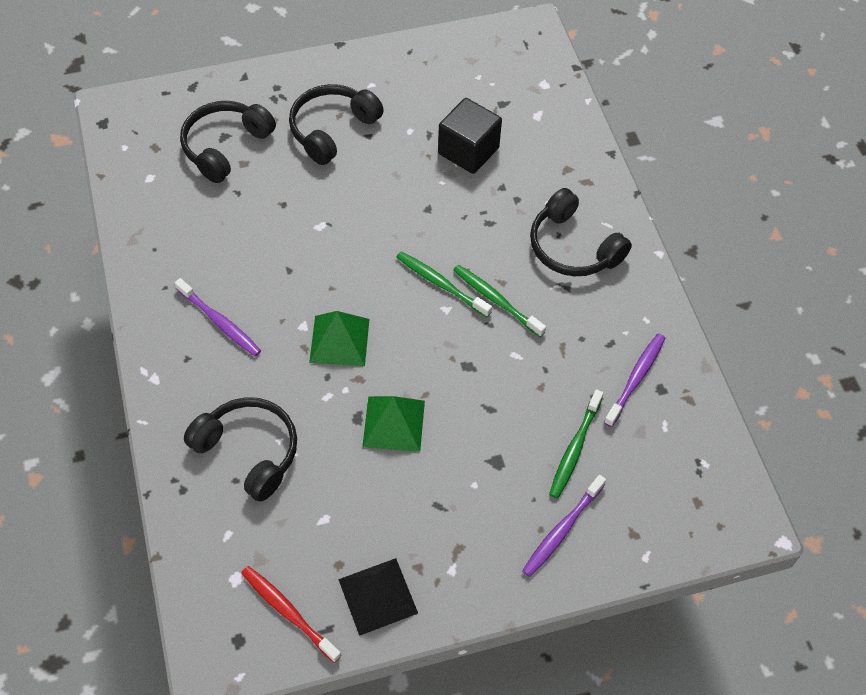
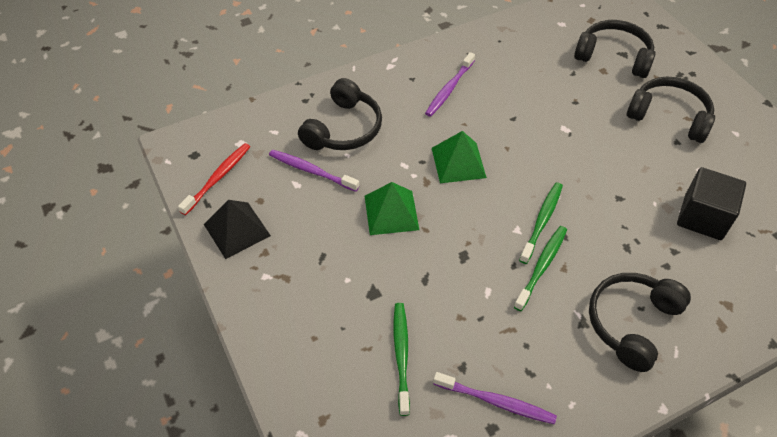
camera: 80 degrees right, 5 degrees down
(561, 530) = (315, 355): purple toothbrush -> purple toothbrush (311, 171)
(574, 449) = (401, 355): green toothbrush -> green toothbrush turned 75 degrees clockwise

